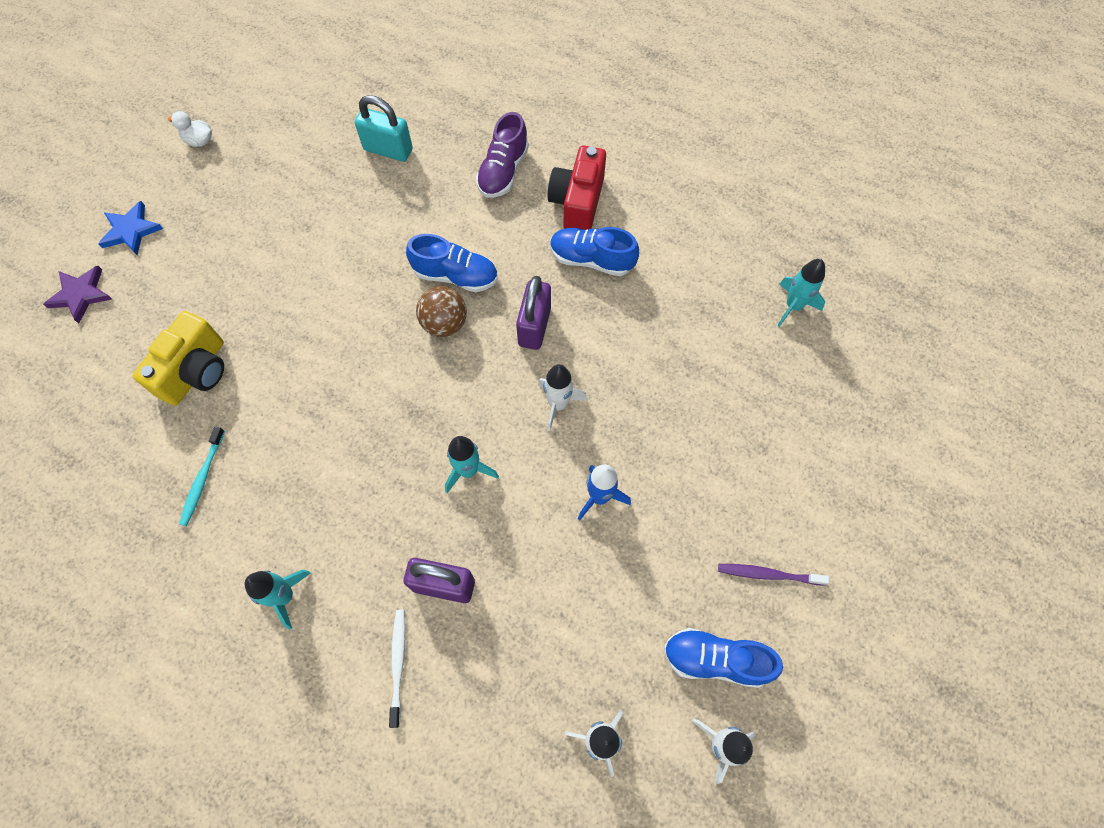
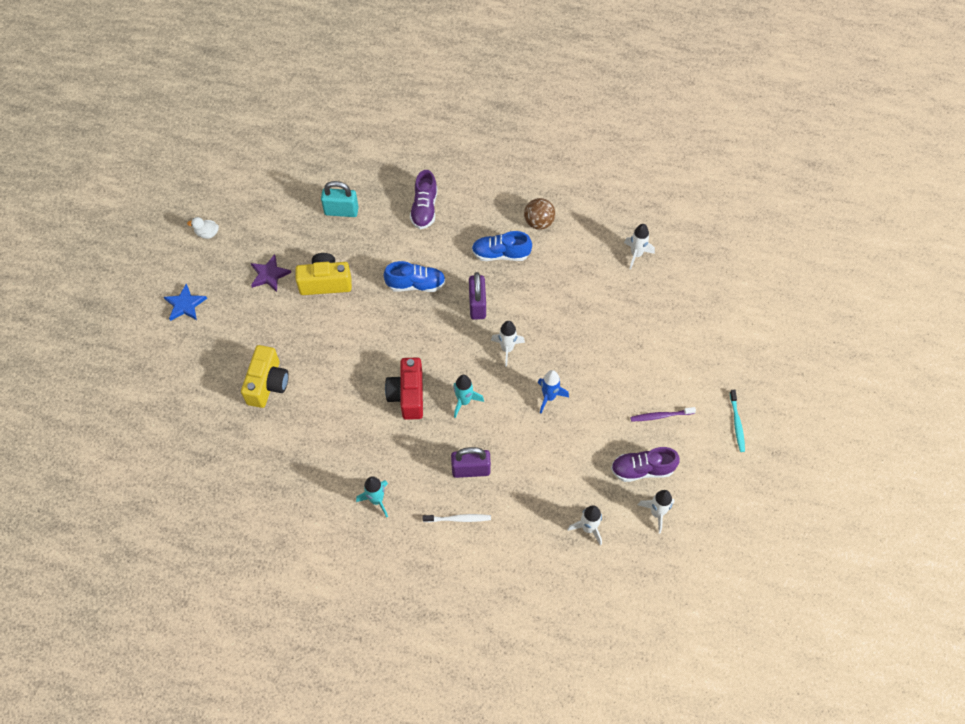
camera: 15 degrees left, 5 degrees down
(81, 295) = (169, 354): purple star -> purple star (269, 275)
(202, 480) = (298, 447): turquoise toothbrush -> turquoise toothbrush (737, 423)
(331, 243) = (325, 282): none -> yellow camera
(398, 664) = (458, 519): white toothbrush -> white toothbrush turned 105 degrees clockwise
(444, 323) = (419, 316): brown ball -> brown ball (539, 222)
(577, 202) = (480, 219): red camera -> red camera (408, 395)
(715, 659) = (642, 469): blue shoe -> purple shoe
(793, 306) = (636, 254): turquoise rocket -> white rocket

